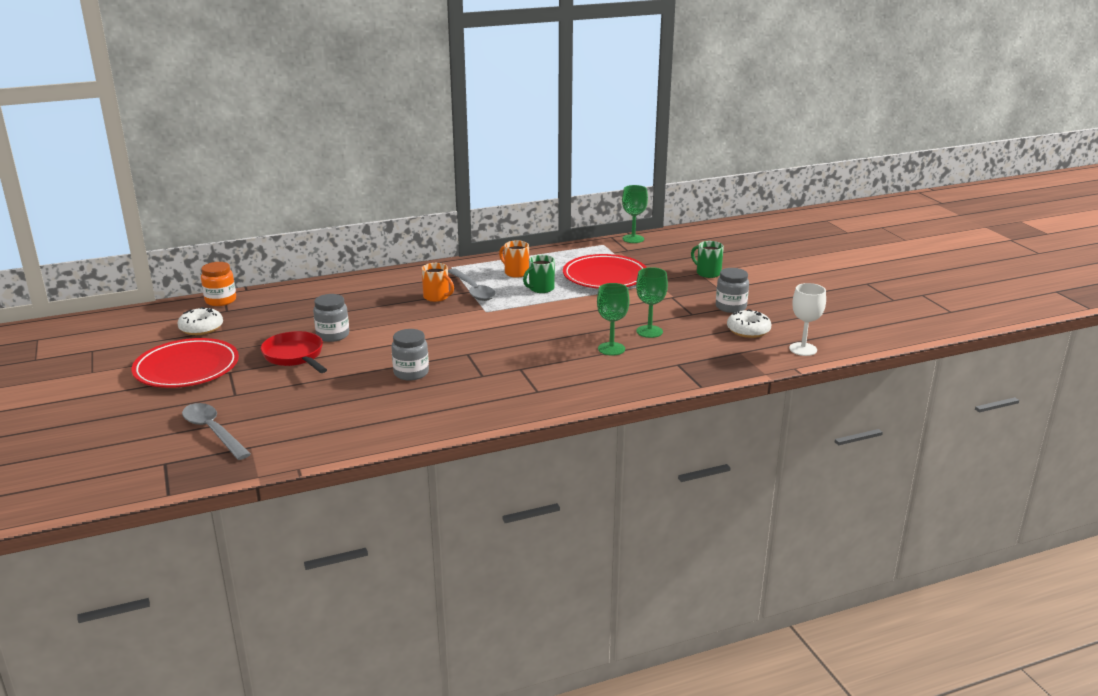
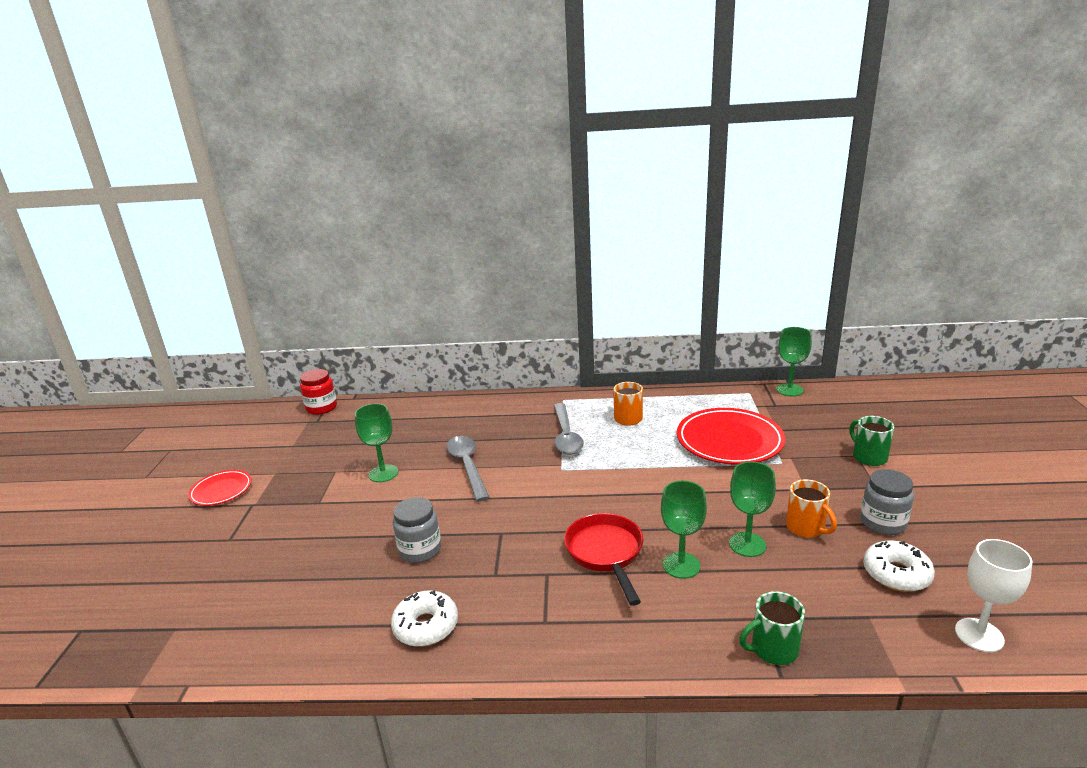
camera: 25 degrees right, 0 degrees up
(187, 368) = (221, 490): red plate -> red plate, size x0.55
(201, 328) = (277, 439): white donut -> white donut (426, 626)
(213, 431) = (163, 592): grey spoon -> grey spoon (467, 466)
(220, 300) = (321, 408): orange jar -> red jar
(295, 356) = (326, 496): red pan -> red pan (606, 553)
(333, 335) = (383, 473): grey jar -> green goblet
(437, 297) = (522, 439): orange mug -> orange mug (806, 528)
(540, 289) = (642, 446): green mug -> green mug (773, 649)

